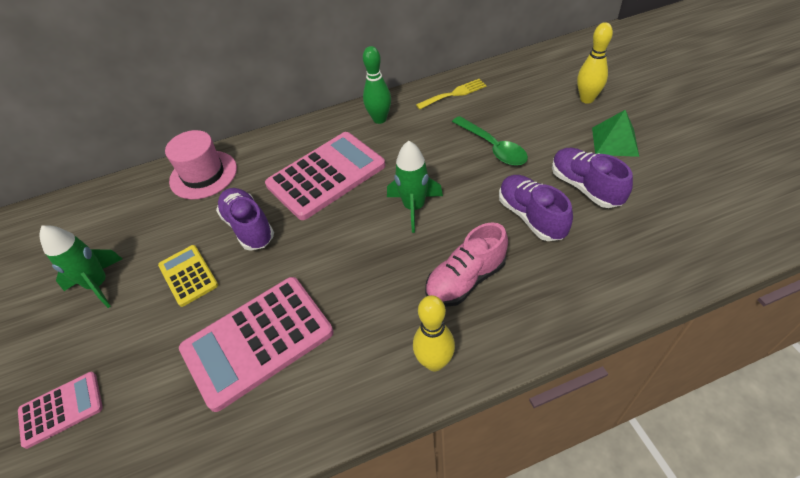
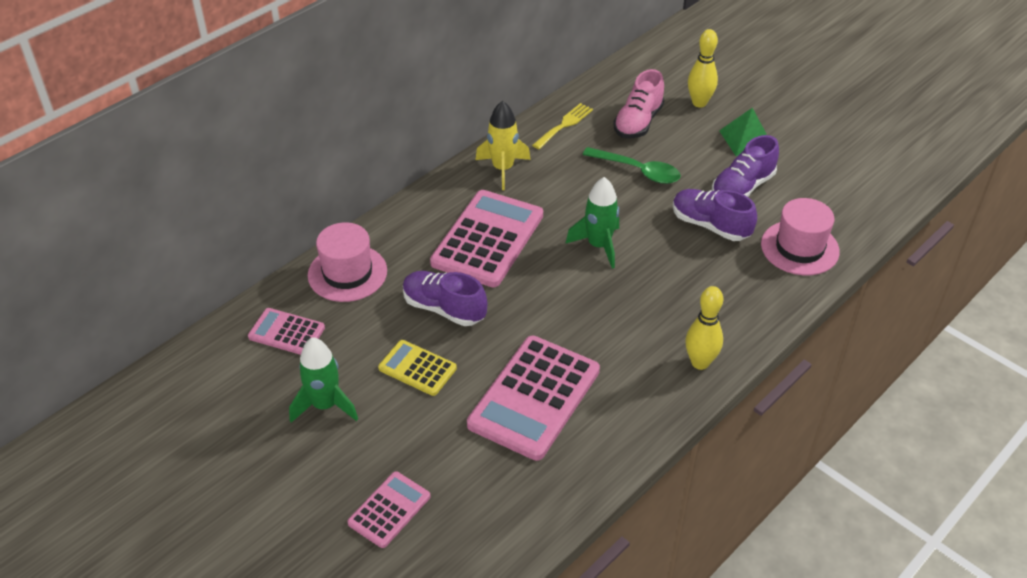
camera: 30 degrees left, 5 degrees down
(125, 211) = (286, 332): none -> pink calculator
(379, 119) = (503, 169): green bowling pin -> yellow rocket
(465, 279) = (686, 293): pink shoe -> pink shoe (638, 122)
(585, 187) = (742, 187): purple shoe -> purple shoe turned 75 degrees counterclockwise
(613, 266) = (799, 248): none -> pink hat

